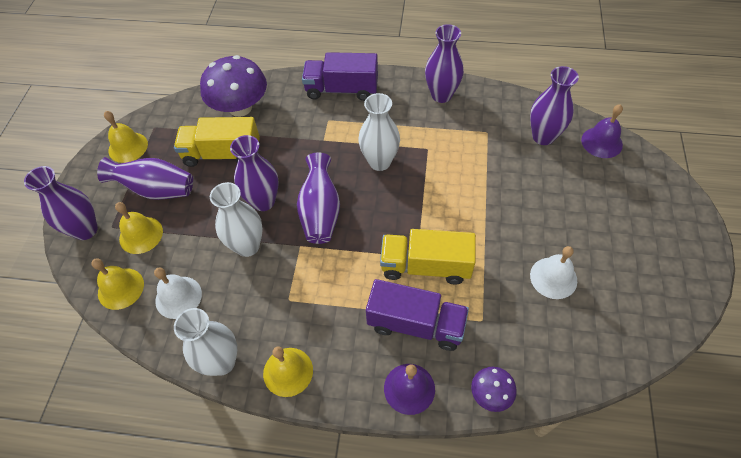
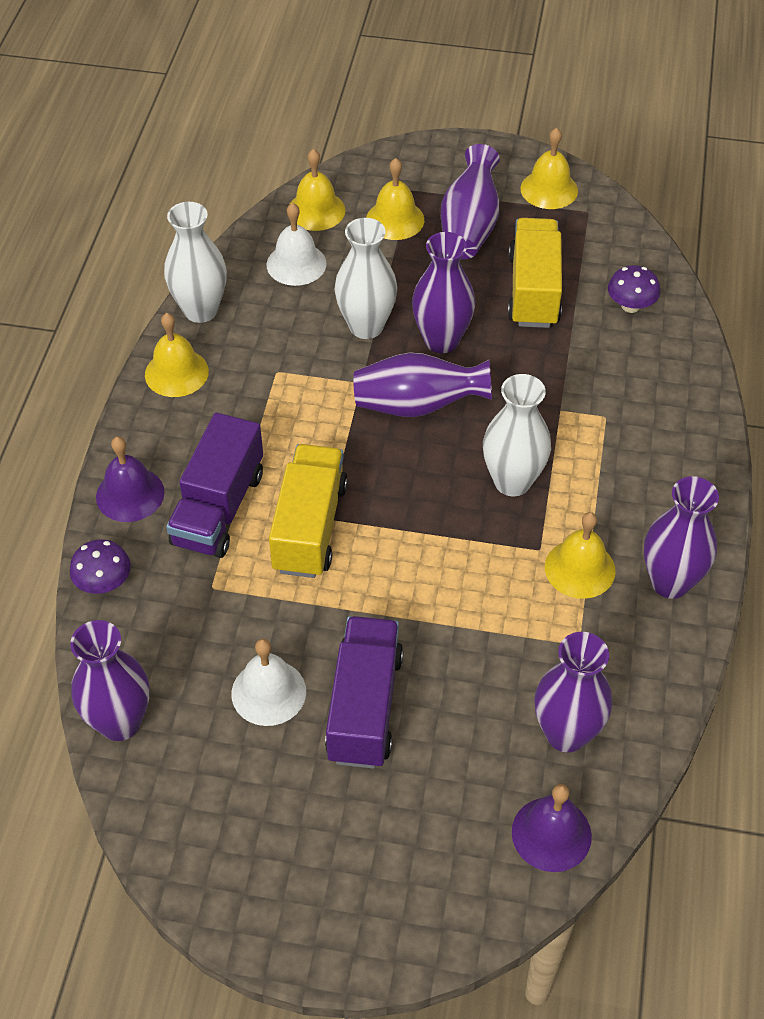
camera: 90 degrees right, 5 degrees down
(85, 230) = (407, 167): purple vase -> purple vase (120, 722)
(240, 108) = (630, 306): purple mushroom -> purple mushroom, size x0.50
(342, 89) = (678, 436): purple truck -> purple truck (364, 707)
(438, 131) = (580, 568): none -> yellow bell

